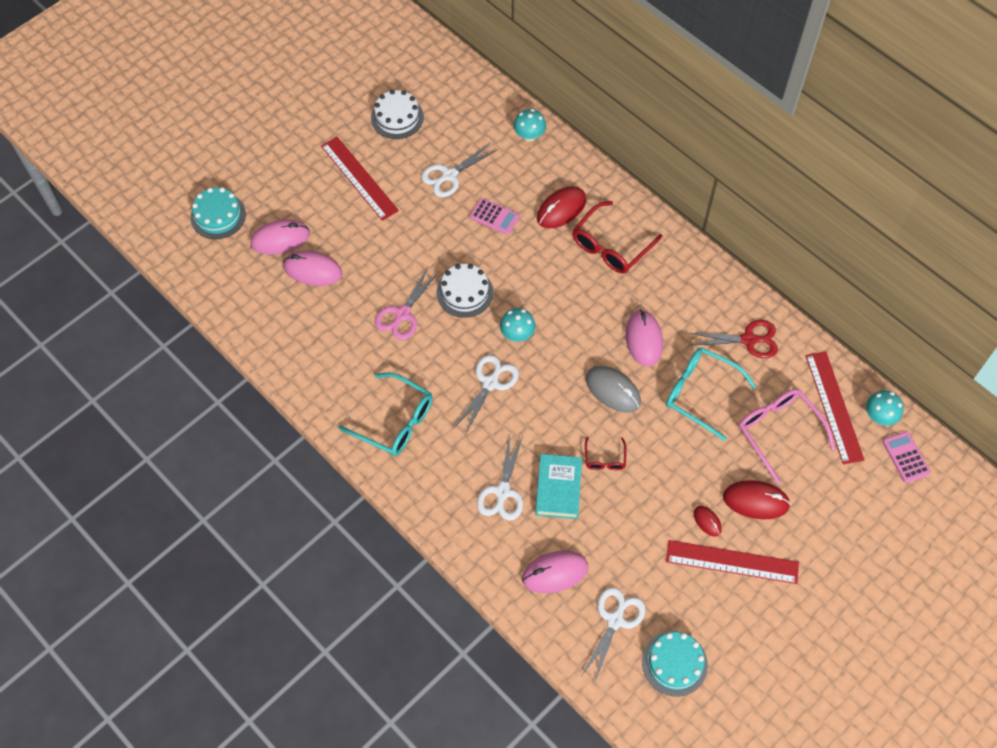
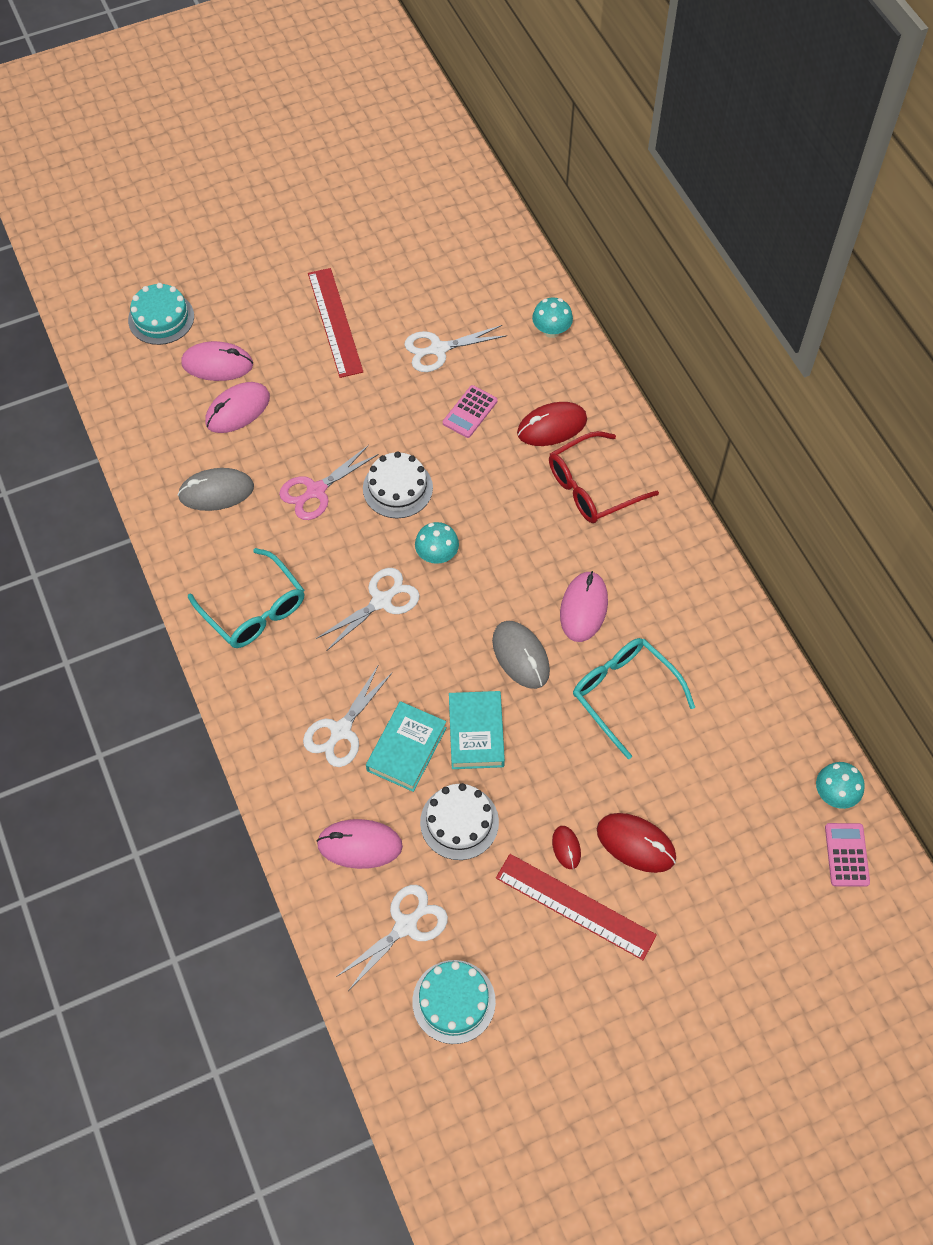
camera: 20 degrees right, 0 degrees up
(312, 270) = (238, 410): pink mouse -> pink mouse turned 75 degrees counterclockwise
(324, 339) = (216, 492): none -> grey mouse
(397, 117) = (407, 266): white cake -> white cake (459, 822)
(494, 217) = (470, 412): pink calculator -> pink calculator turned 75 degrees clockwise
(605, 459) = (476, 733): red glasses -> turquoise book
(748, 340) = (711, 649): red scissors -> none
(778, 432) = (700, 771): pink glasses -> none
(834, 407) = (782, 764): red ruler -> none

